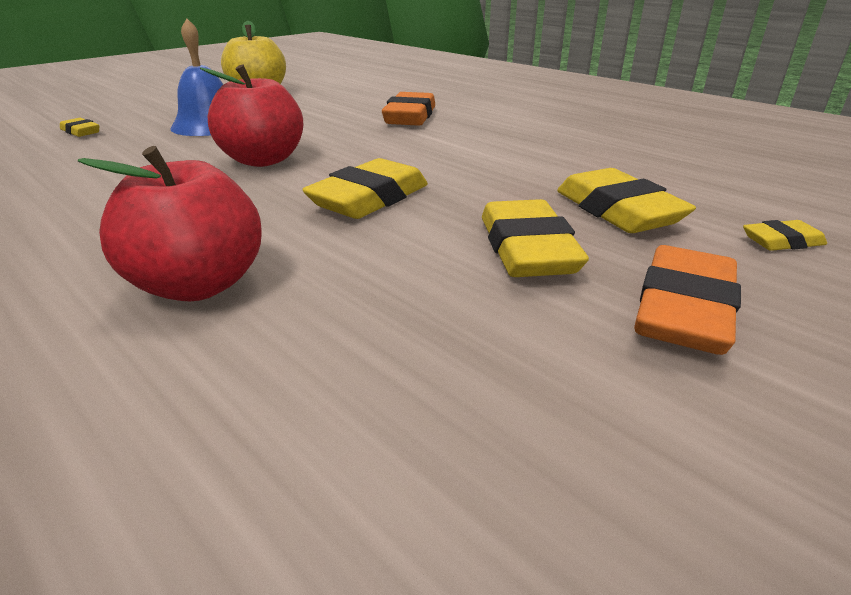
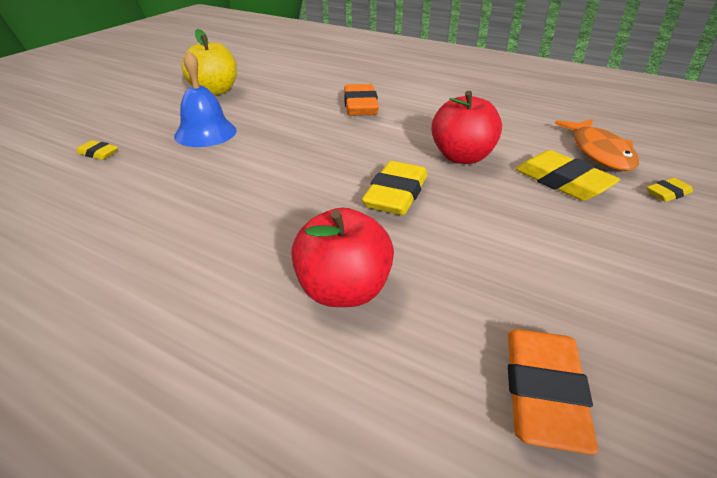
camera: 15 degrees left, 5 degrees up
(263, 160) = (285, 166): red apple -> red apple (462, 157)
(527, 249) = (530, 224): yellow eraser -> none
(683, 310) = (644, 256): orange eraser -> orange eraser (543, 393)
(702, 186) = (599, 152): none -> orange fish

